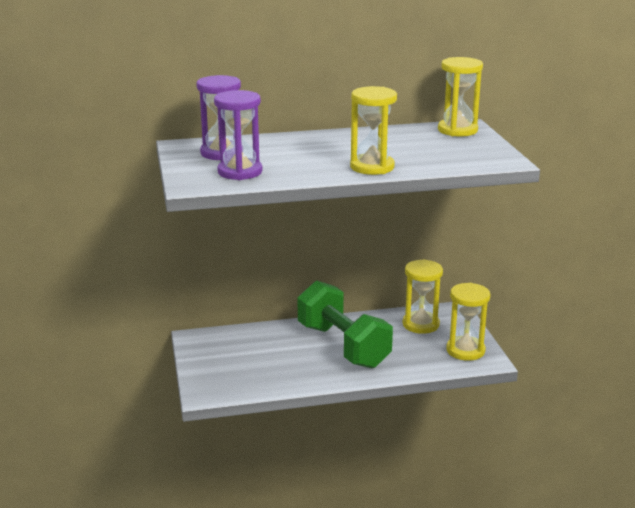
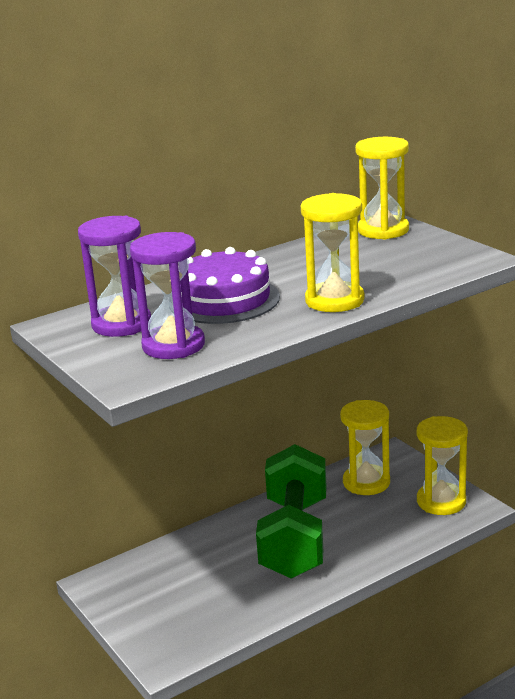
camera: 20 degrees left, 0 degrees up
(300, 152) = (224, 300): none -> purple cake
(343, 346) = (294, 537): green dumbbell -> green dumbbell turned 60 degrees clockwise

